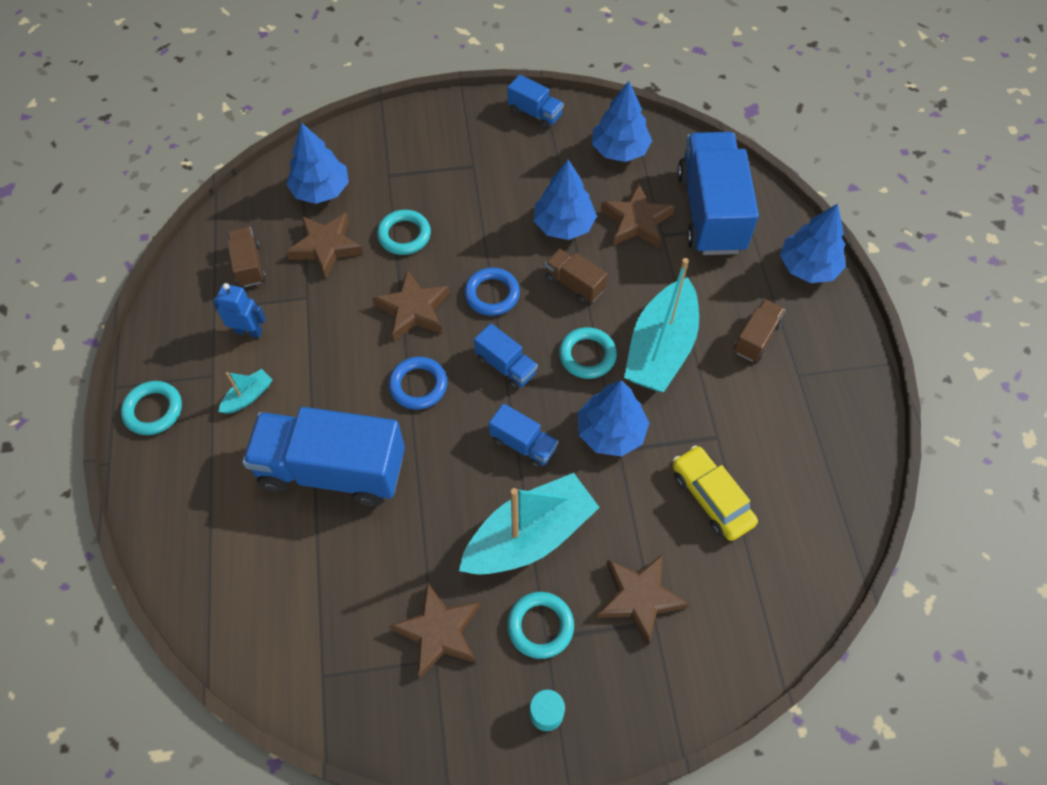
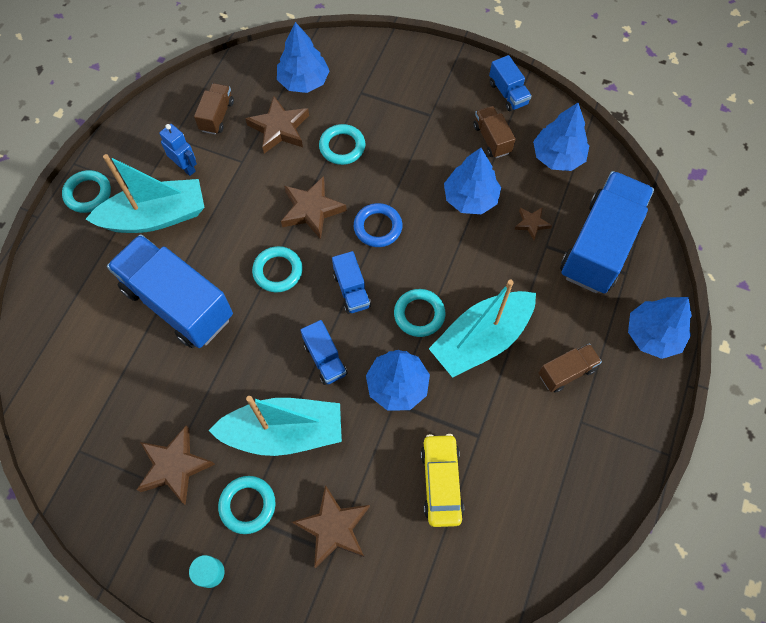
camera: 30 degrees right, 5 degrees up
(248, 396) = (155, 217): turquoise boat -> turquoise boat, size x2.31
(418, 385) = (278, 271): blue ring -> turquoise ring
(574, 284) = (447, 251): brown truck -> brown truck (492, 139)
(636, 221) = (531, 224): brown star -> brown star, size x0.55

